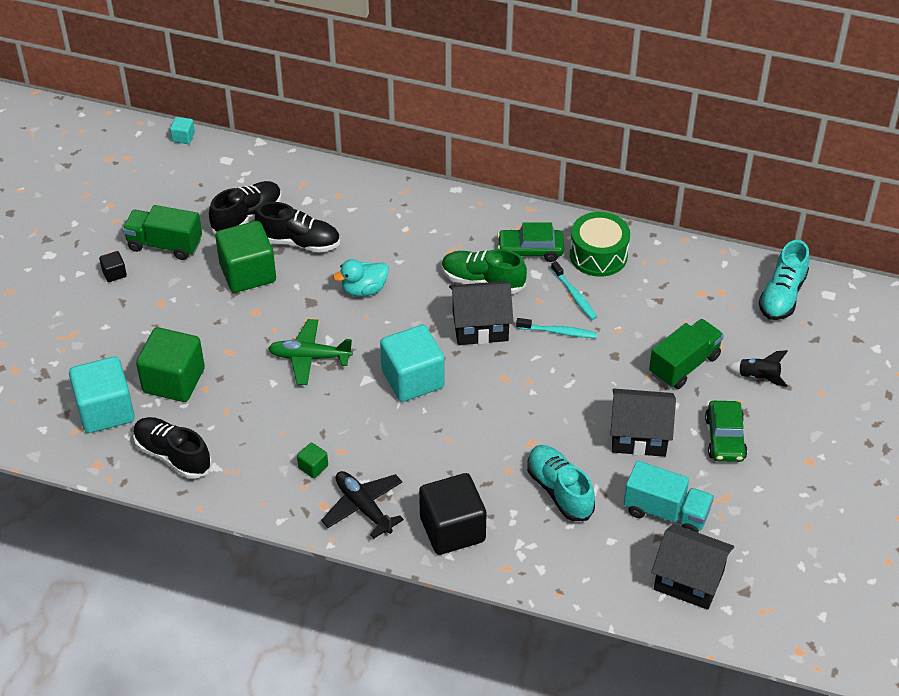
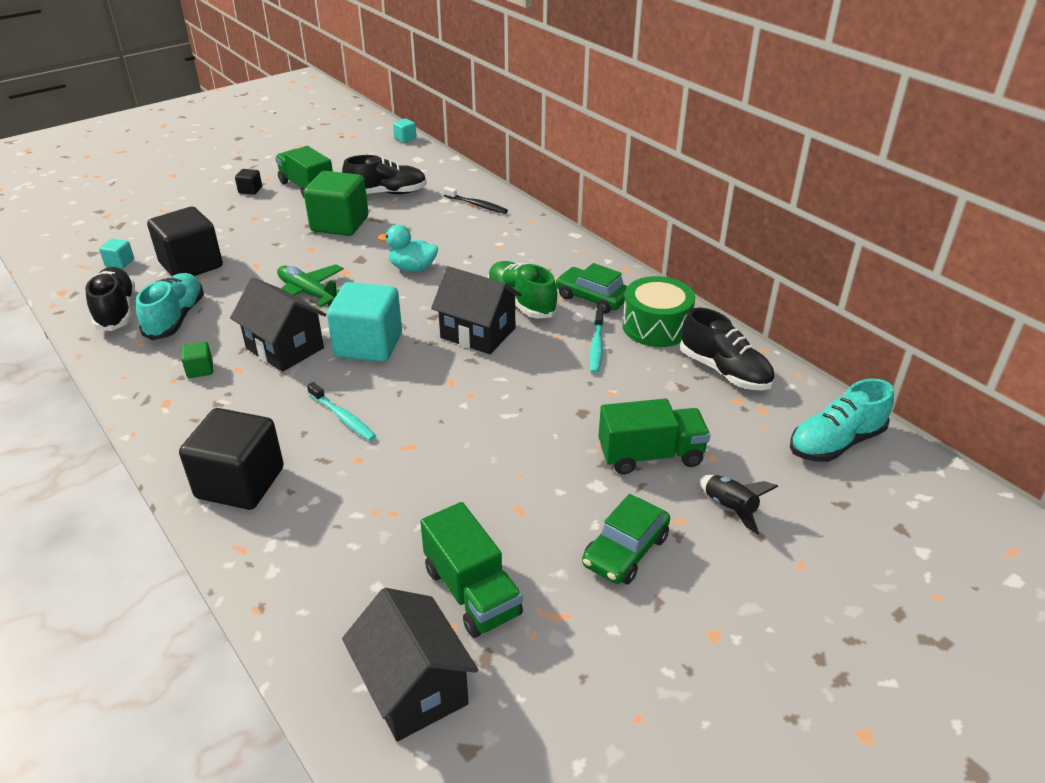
camera: 35 degrees right, 10 degrees down
(105, 410) = (120, 263): turquoise cube -> turquoise cube, size x0.43
(174, 380) = (191, 265): green cube -> black cube
(299, 242) = (403, 220): black shoe -> black shoe (724, 371)
(342, 193) = (476, 205): none -> black toothbrush
(363, 507) = (193, 422): black plane -> none
(558, 332) = (547, 368): turquoise toothbrush -> turquoise toothbrush (343, 417)
(559, 491) = (384, 505): turquoise shoe -> turquoise shoe (175, 318)
(639, 436) = (527, 497): black house -> black house (285, 348)
(666, 512) = (472, 592): turquoise truck -> green truck

